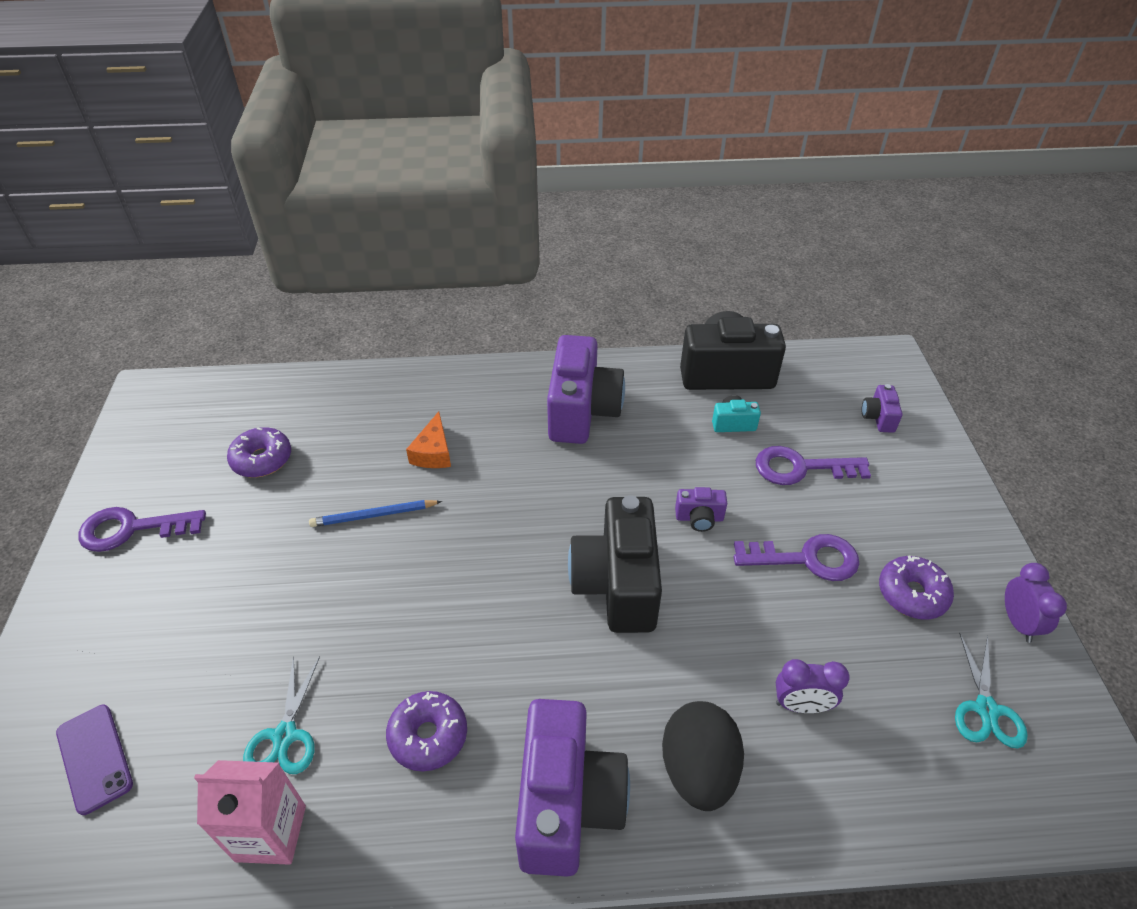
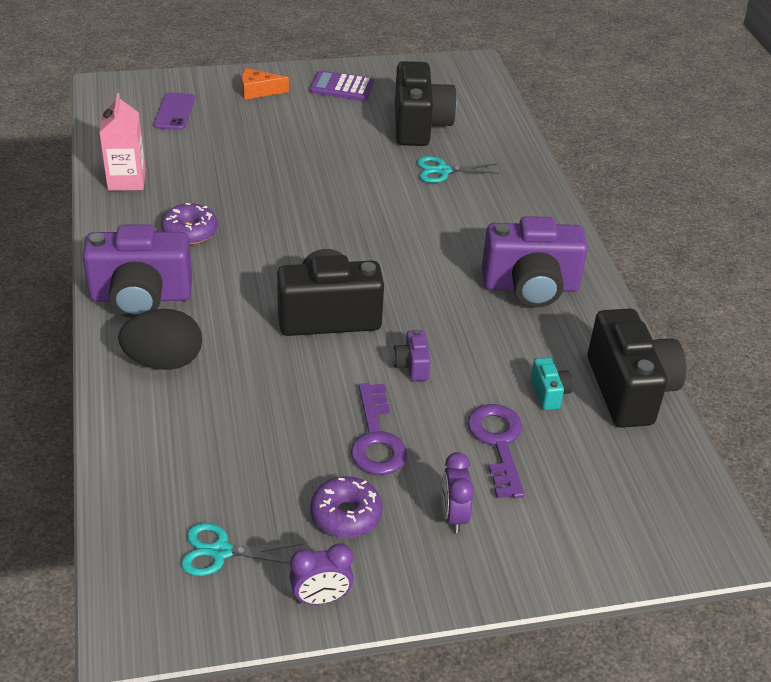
camera: 80 degrees right, 5 degrees down
(94, 758) = (174, 112): purple phone -> purple phone turned 45 degrees counterclockwise
(132, 529) = (342, 87): purple key -> purple calculator
(262, 459) = (419, 125): purple donut -> black camera
(285, 735) = (189, 175): turquoise scissors -> turquoise scissors (442, 171)
(374, 515) = (375, 184): blue pencil -> none
(433, 452) = (450, 205): orange cheese -> orange cheese (258, 91)
(801, 705) = (220, 423): purple clock -> purple clock (454, 516)
(878, 418) = (601, 519): purple camera -> none

